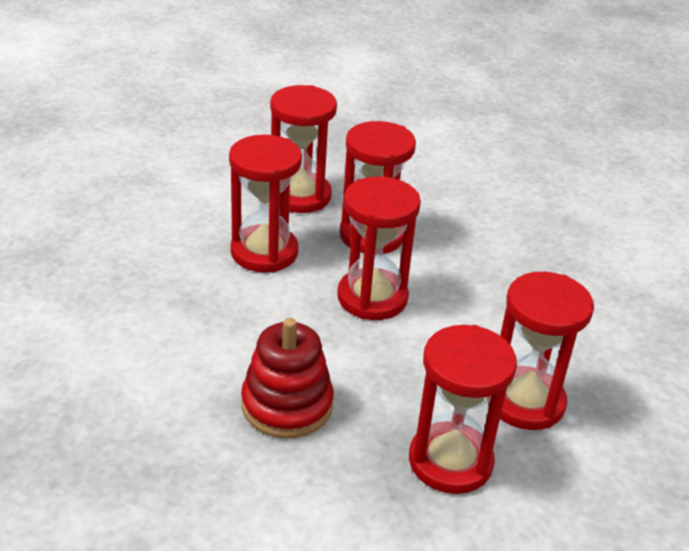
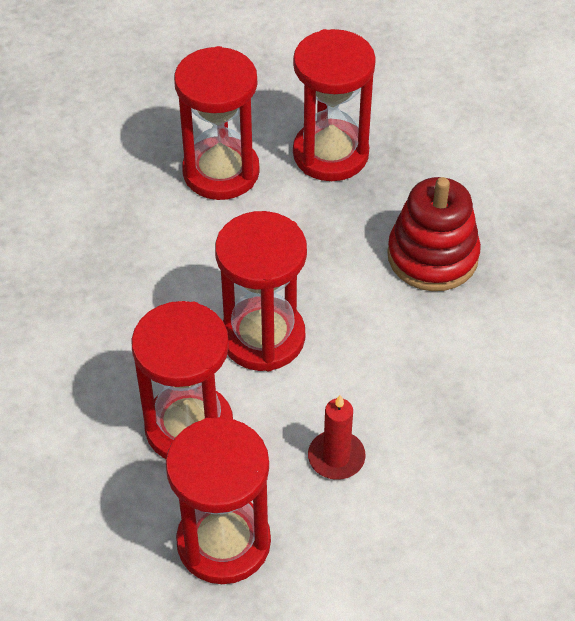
camera: 145 degrees left, 15 degrees up
(264, 252) = (336, 457): red hourglass -> red candle

